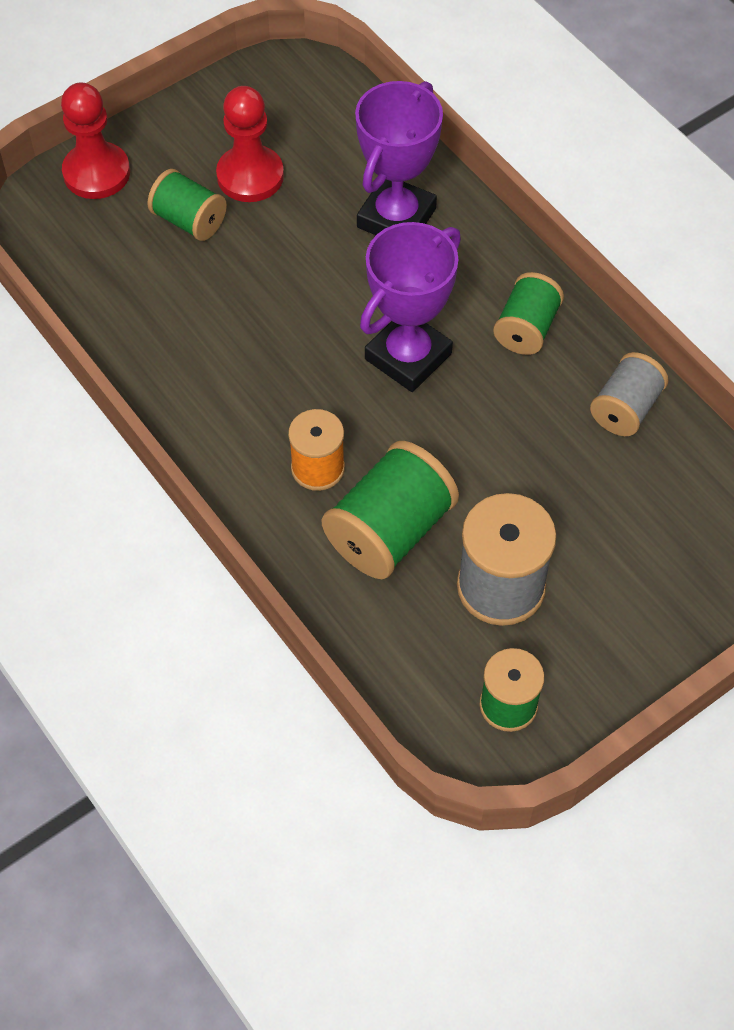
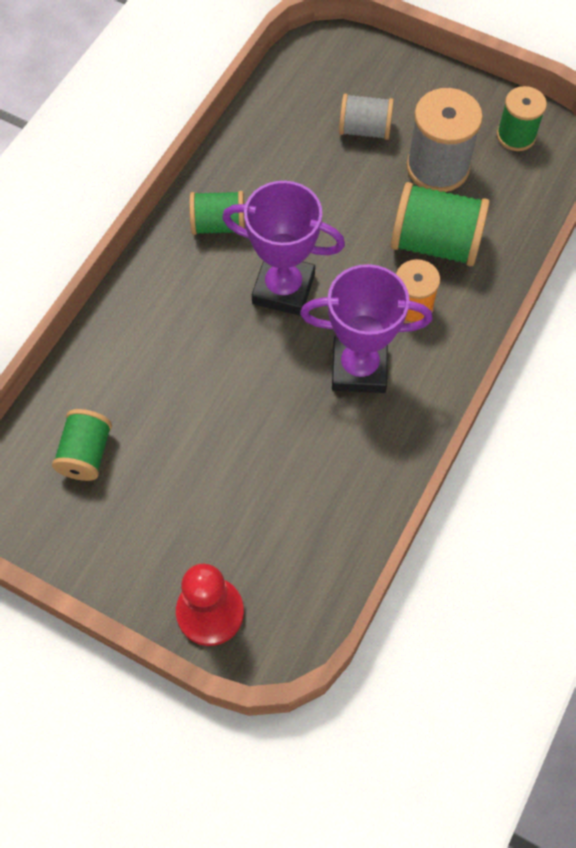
camera: 115 degrees left, 5 degrees up
(189, 220) = (227, 505): green spool -> green spool (86, 454)
(250, 176) = (155, 479): red pawn -> none
(396, 218) = (151, 349): purple trophy -> purple trophy (359, 368)
(625, 409) = (258, 146): grey spool -> grey spool (365, 130)

